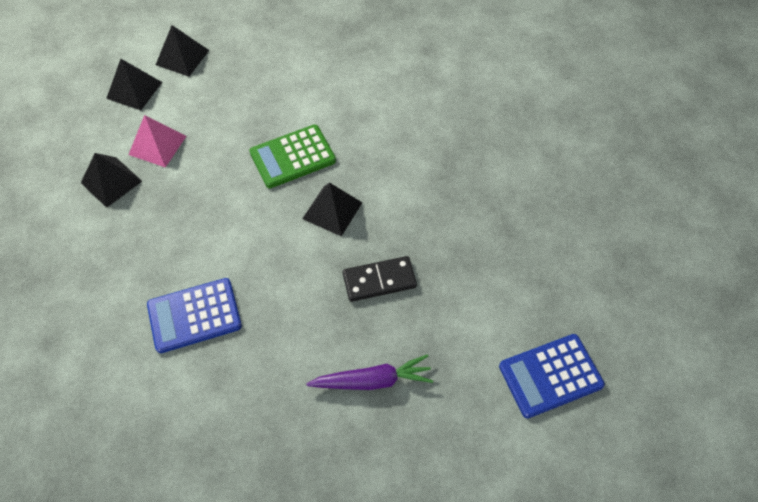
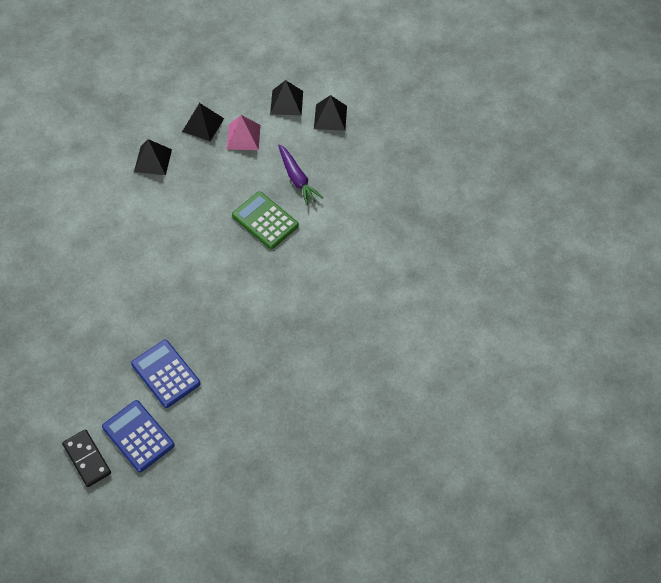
camera: 70 degrees right, 0 degrees up
(194, 315) = (118, 213): blue calculator -> blue calculator (166, 374)
(332, 210) = (227, 261): black pyramid -> black pyramid (153, 160)
(373, 380) = (103, 328): purple carrot -> purple carrot (297, 179)
(379, 280) = (179, 309): black domino -> black domino (87, 459)

